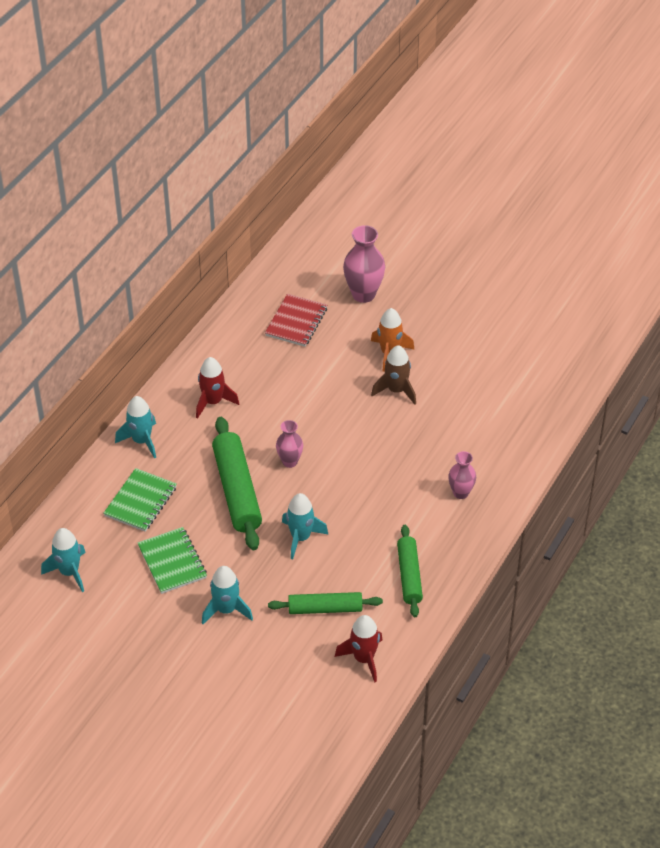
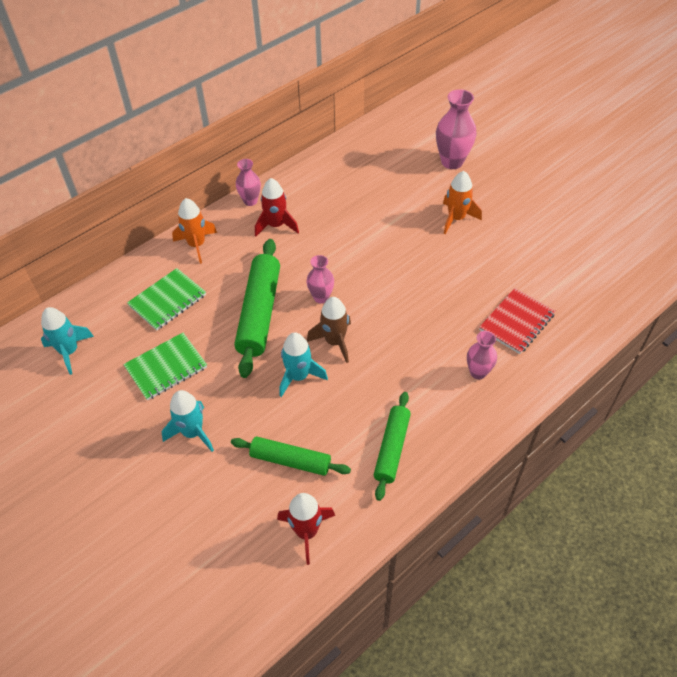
camera: 20 degrees right, 5 degrees up
(141, 441) = (197, 245): turquoise rocket -> orange rocket
(172, 562) = (166, 367): green notebook -> green notebook turned 60 degrees clockwise
(174, 383) = (250, 201): none -> pink vase
(296, 322) = (381, 172): red notebook -> red notebook (516, 322)
(396, 390) = (450, 254): brown rocket -> brown rocket (334, 342)

